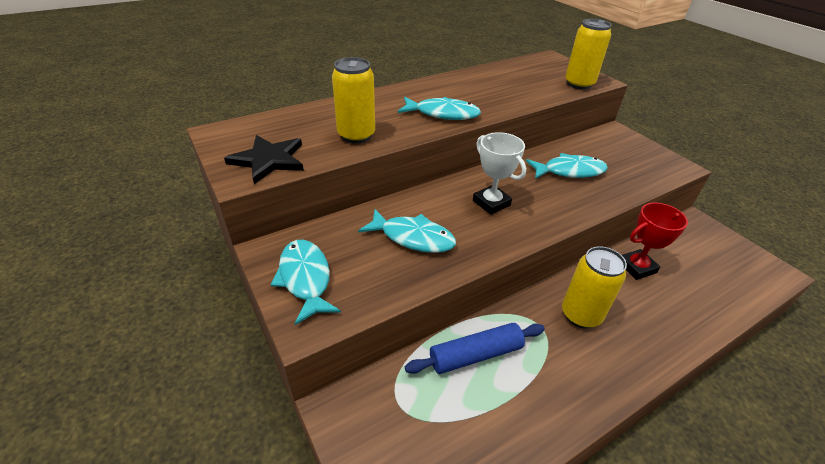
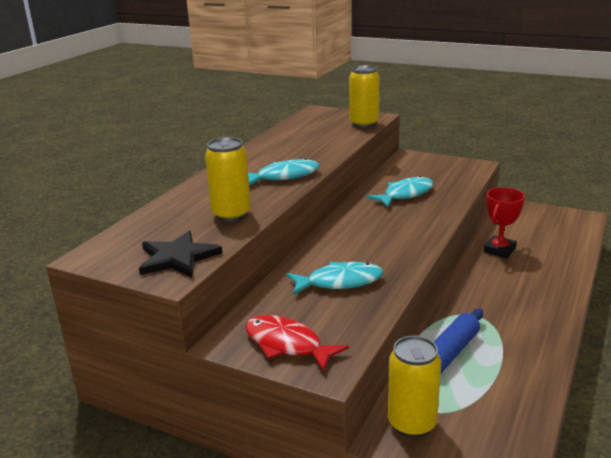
camera: 30 degrees left, 15 degrees down
(305, 279) = (287, 344): turquoise fish -> red fish
(491, 203) = (372, 236): white trophy -> none
(580, 315) = (493, 295): yellow can -> yellow can (412, 424)

